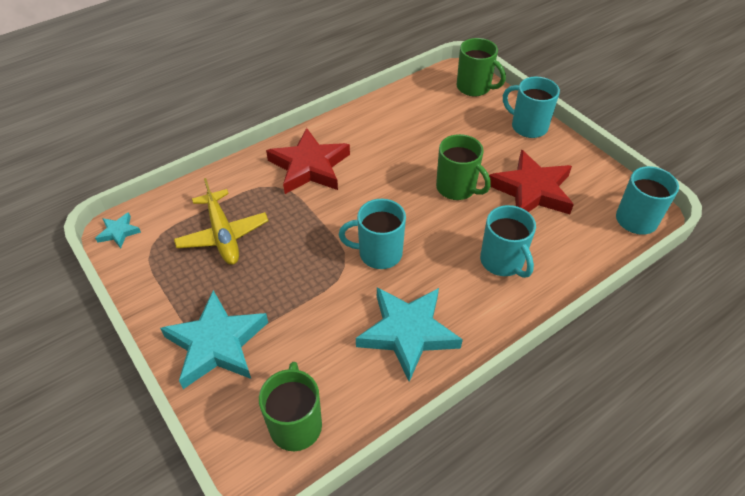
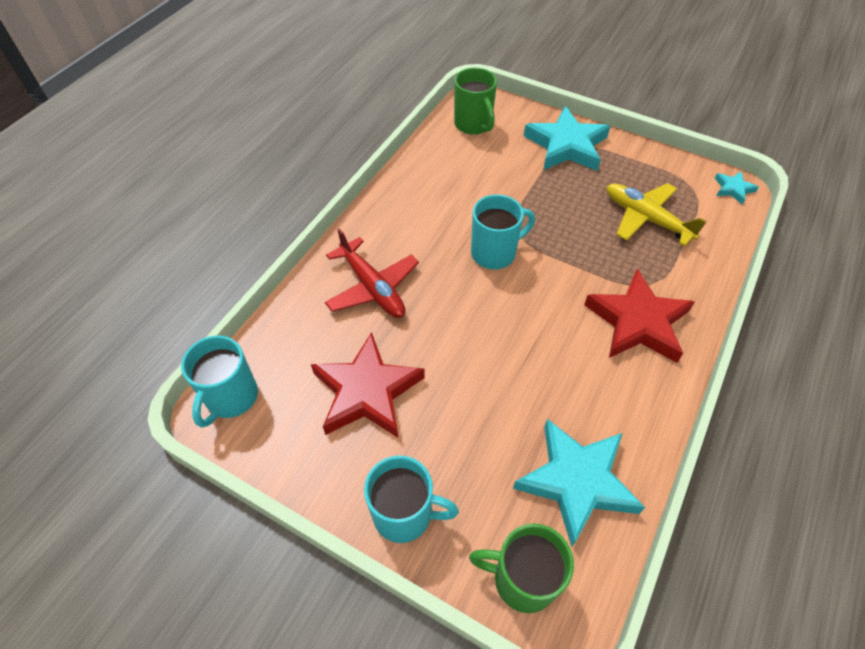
camera: 155 degrees right, 5 degrees up
(407, 333) = (430, 199): turquoise star -> turquoise star (577, 481)
(457, 188) = (456, 359): green mug -> none
(502, 262) = (372, 287): turquoise mug -> red plane

